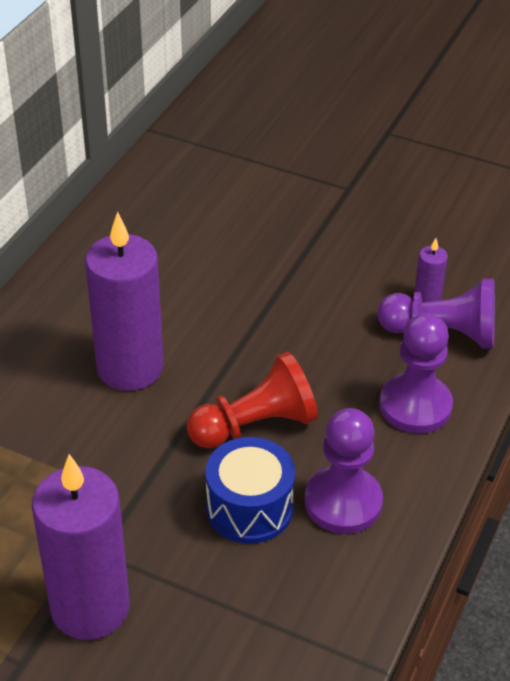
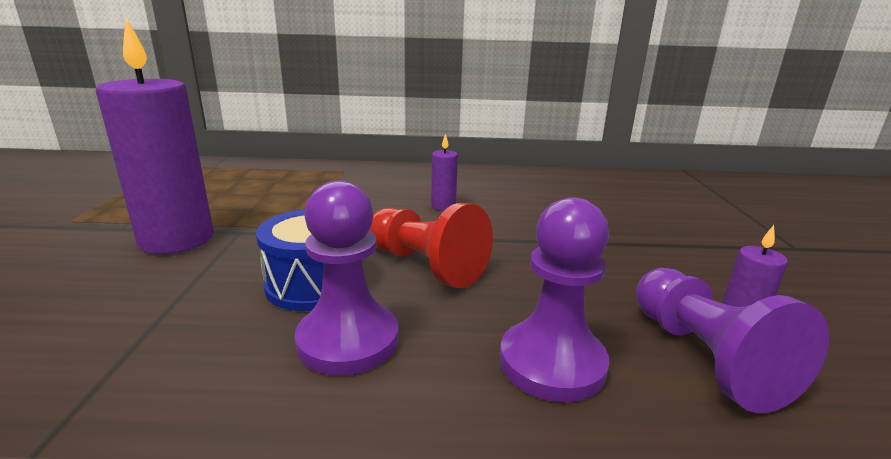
camera: 65 degrees right, 20 degrees down
(130, 368) = (443, 206): purple candle -> purple candle, size x0.44

